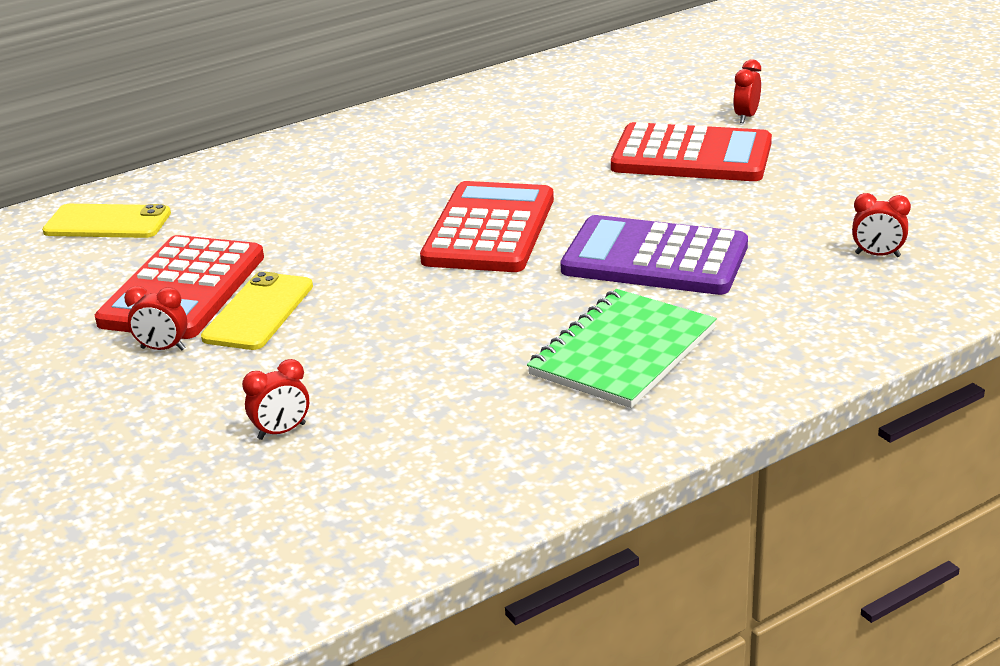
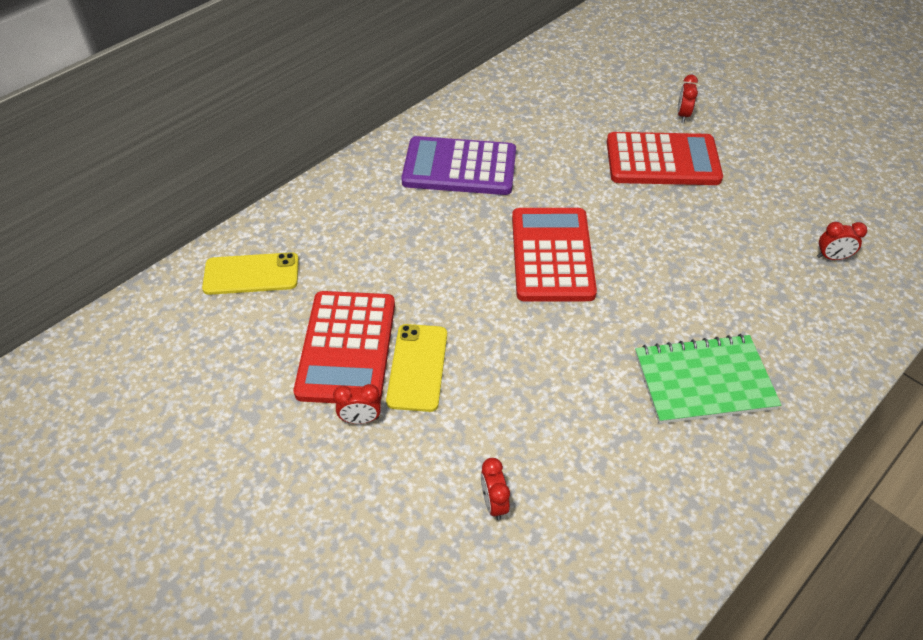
camera: 15 degrees left, 20 degrees up
(282, 431) = (494, 503): red clock -> red clock turned 120 degrees clockwise
(623, 352) = (704, 381): green notebook -> green notebook turned 60 degrees clockwise
(654, 259) = (683, 276): purple calculator -> purple calculator (459, 167)

